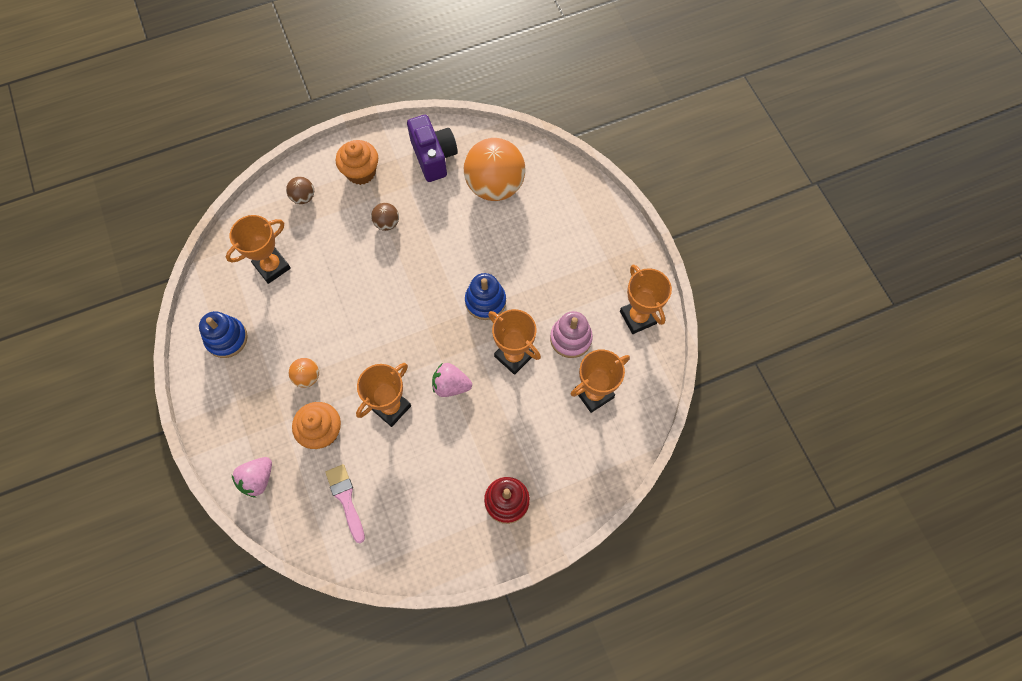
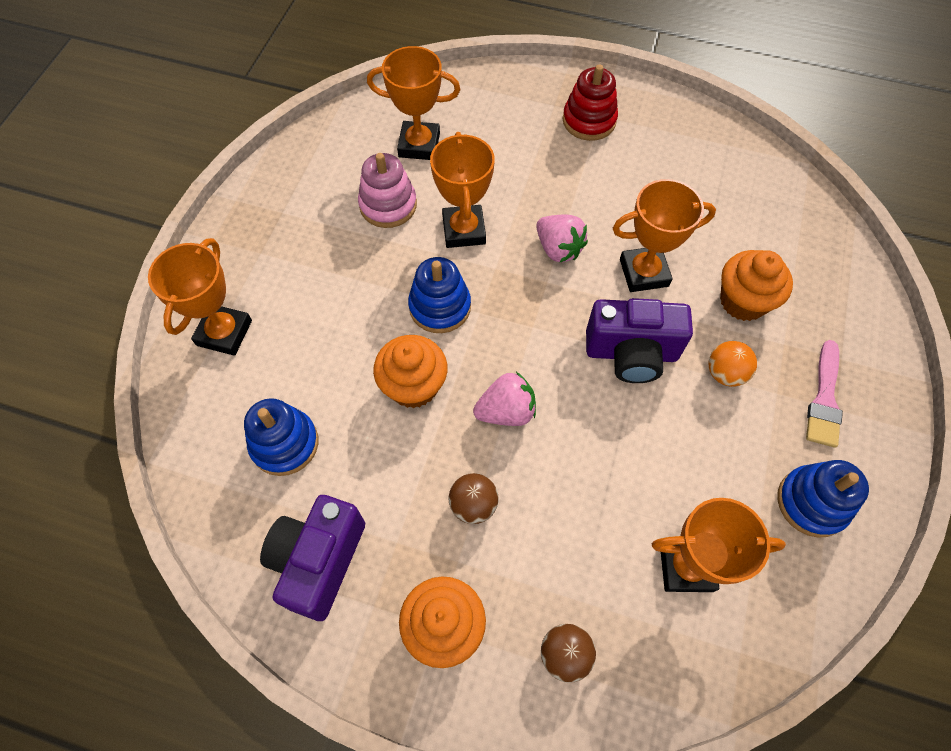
camera: 140 degrees left, 5 degrees down
(257, 479) = (850, 303): pink strawberry -> pink strawberry (506, 411)
(346, 499) = (756, 221): pink brush -> pink brush (824, 399)
(364, 351) = (631, 353): none -> purple camera
(461, 253) = (413, 386): none -> orange cupcake
(495, 186) = (284, 443): orange ball -> blue stacking toy
(638, 317) = (300, 177): orange trophy -> orange trophy (224, 333)

